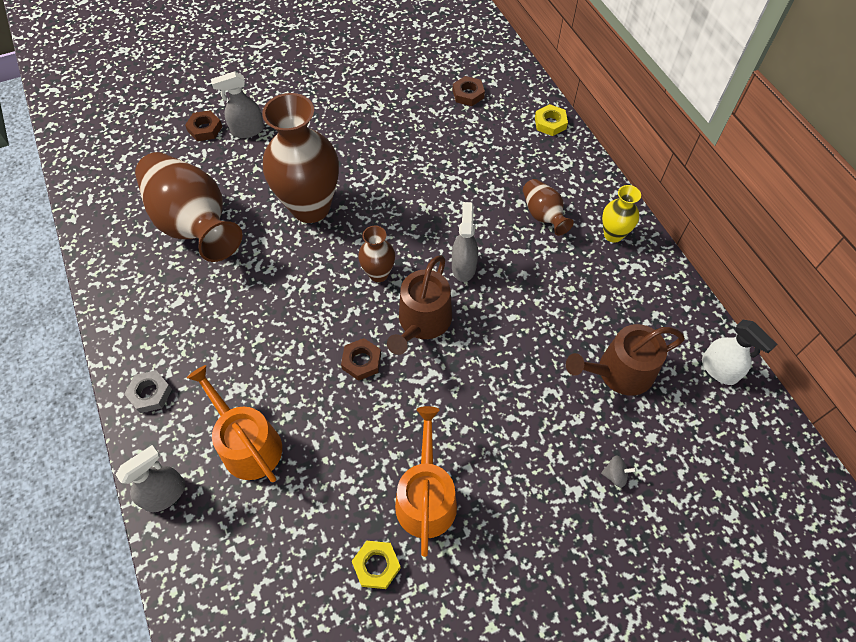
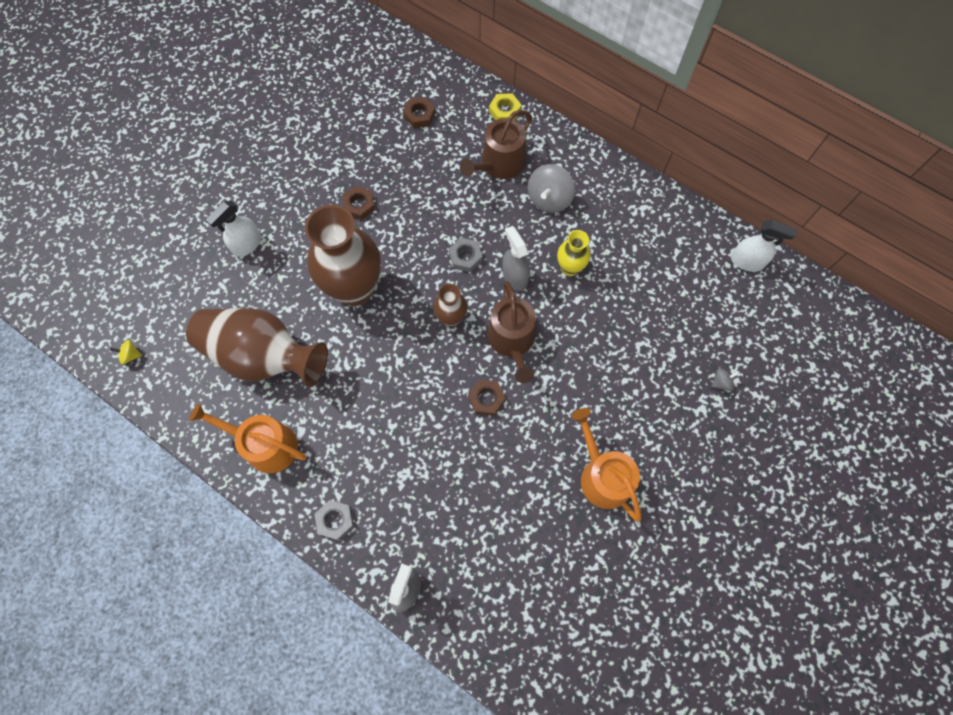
camera: 30 degrees left, 10 degrees up
(94, 171) = (131, 355): none -> yellow spinning top
(205, 129) = (206, 262): brown nut -> brown nut (359, 205)
(247, 130) = (247, 245): grey spray bottle -> white spray bottle
(247, 443) = (442, 514): orange watering can -> orange watering can (265, 445)
(376, 565) = (599, 545): yellow nut -> none
(429, 227) = (465, 257): none -> grey nut
(543, 215) = (549, 199): brown vase -> grey spinning top
(613, 234) = (612, 189): yellow vase -> yellow vase (570, 268)
(619, 372) = (680, 302): brown watering can -> brown watering can (499, 164)

